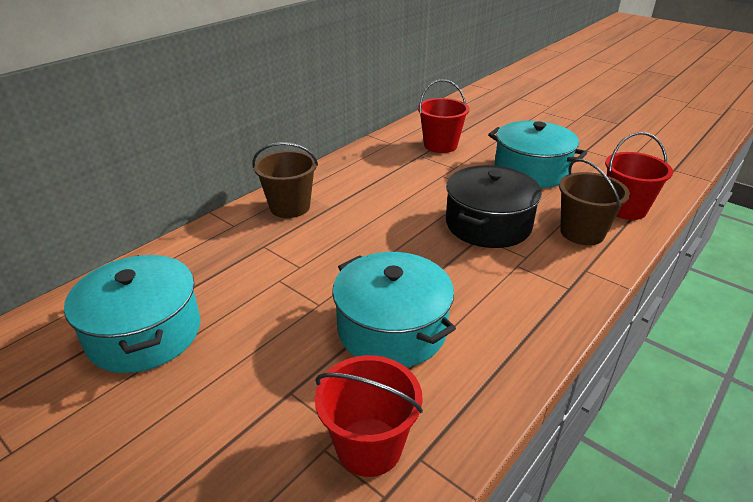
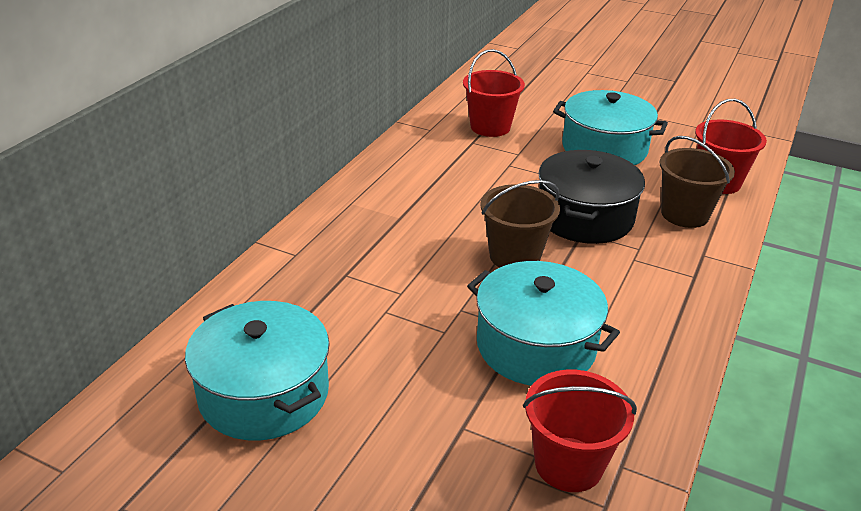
camera: 15 degrees left, 0 degrees up
(290, 207) = (351, 223): brown bucket -> brown bucket (514, 256)

